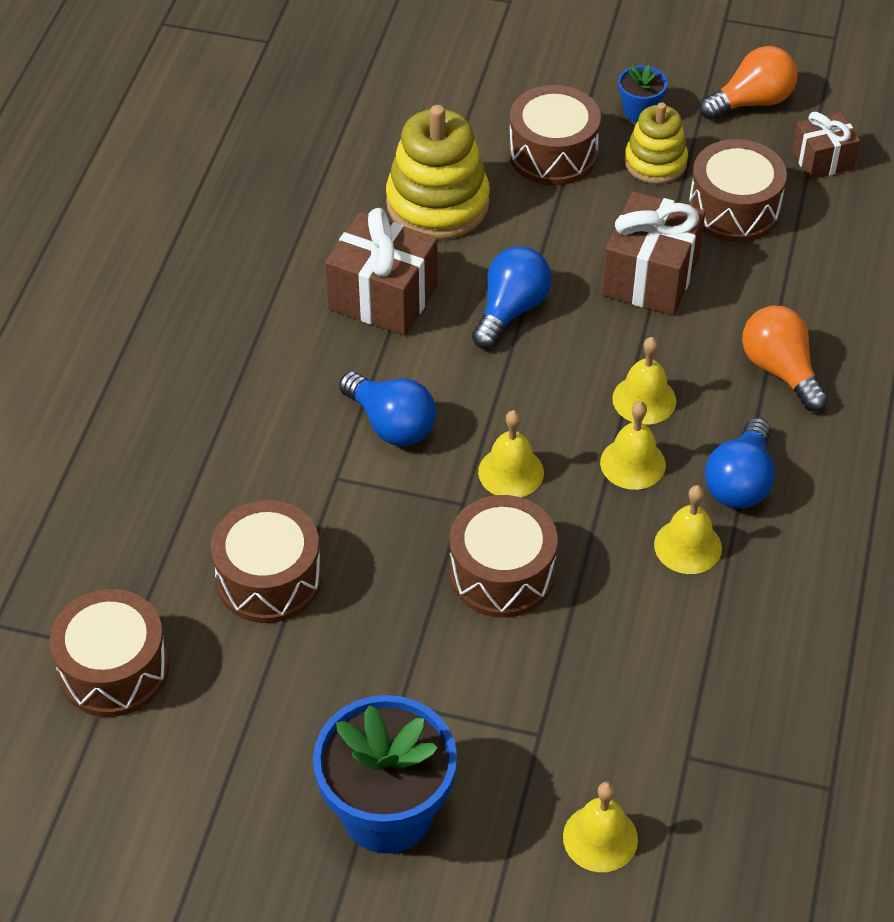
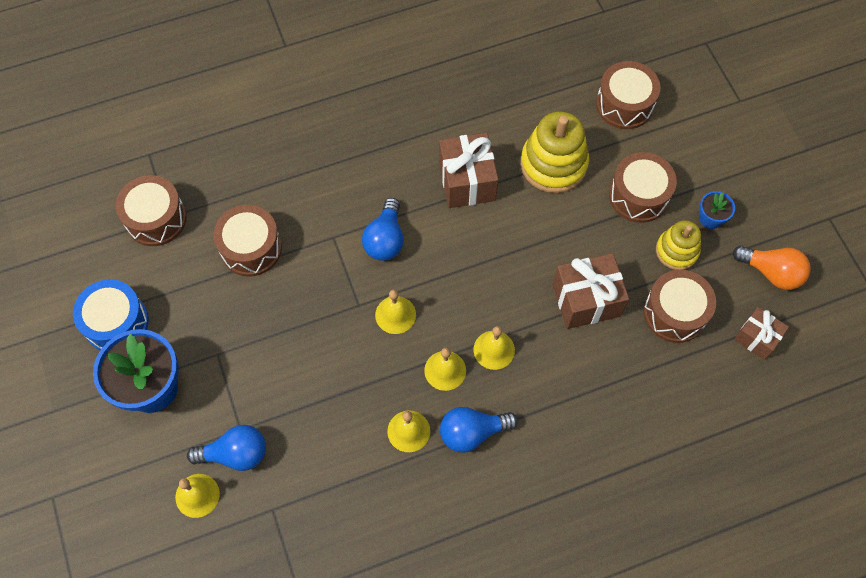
camera: 55 degrees right, 15 degrees up
(243, 806) = (116, 323): none -> blue drum
(502, 573) = (327, 351): brown drum -> brown drum (624, 104)
(511, 310) = (506, 246): blue light bulb -> blue light bulb (235, 454)
(780, 370) = (570, 408): orange light bulb -> none

